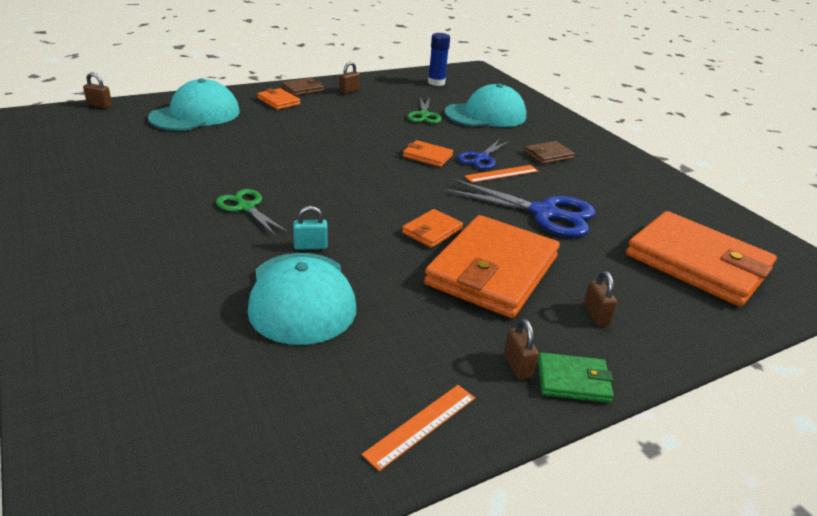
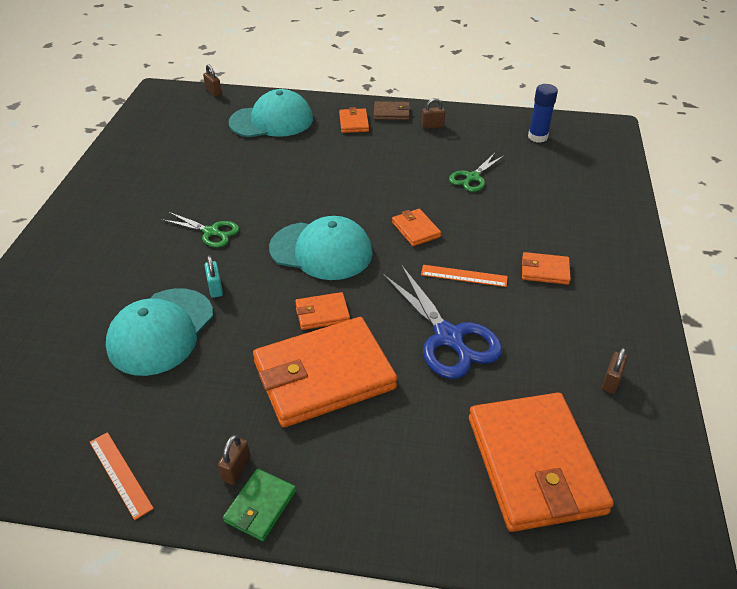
camera: 40 degrees right, 10 degrees up
(246, 207) = (211, 232): green scissors -> green scissors turned 120 degrees clockwise
(310, 246) = (215, 288): turquoise padlock -> turquoise padlock turned 45 degrees clockwise
(421, 425) = (120, 474): orange ruler -> orange ruler turned 60 degrees clockwise
(481, 158) = (467, 250): blue scissors -> none
(485, 115) = (540, 196): turquoise cap -> turquoise cap (321, 251)
(548, 155) = (545, 271): brown wallet -> orange wallet
(573, 381) = (260, 506): green wallet -> green wallet turned 75 degrees clockwise
(596, 314) = (357, 461): brown padlock -> brown padlock (611, 381)

